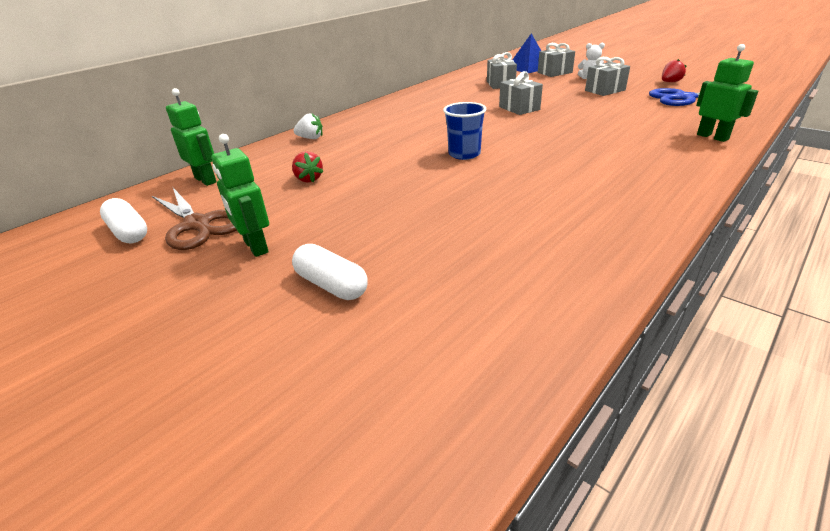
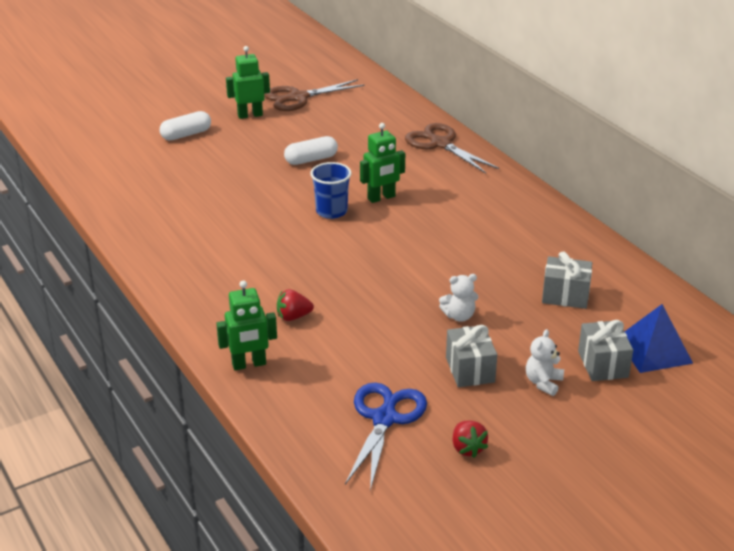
camera: 105 degrees right, 0 degrees up
(129, 232) = (308, 77): white capsule -> white capsule (311, 159)
(206, 180) = (375, 98): green robot -> green robot (381, 198)
(309, 179) = (340, 137): red strawberry -> red strawberry (293, 317)
(311, 138) = (440, 144): white strawberry -> brown scissors
(519, 108) = (443, 278): grey gift -> none
(556, 99) = (459, 316): none -> white teddy bear

